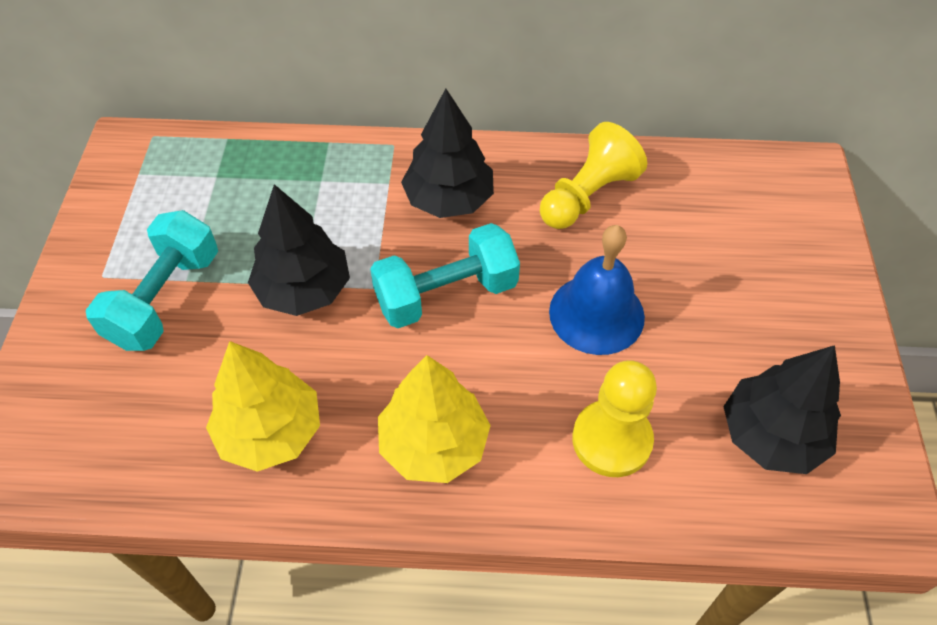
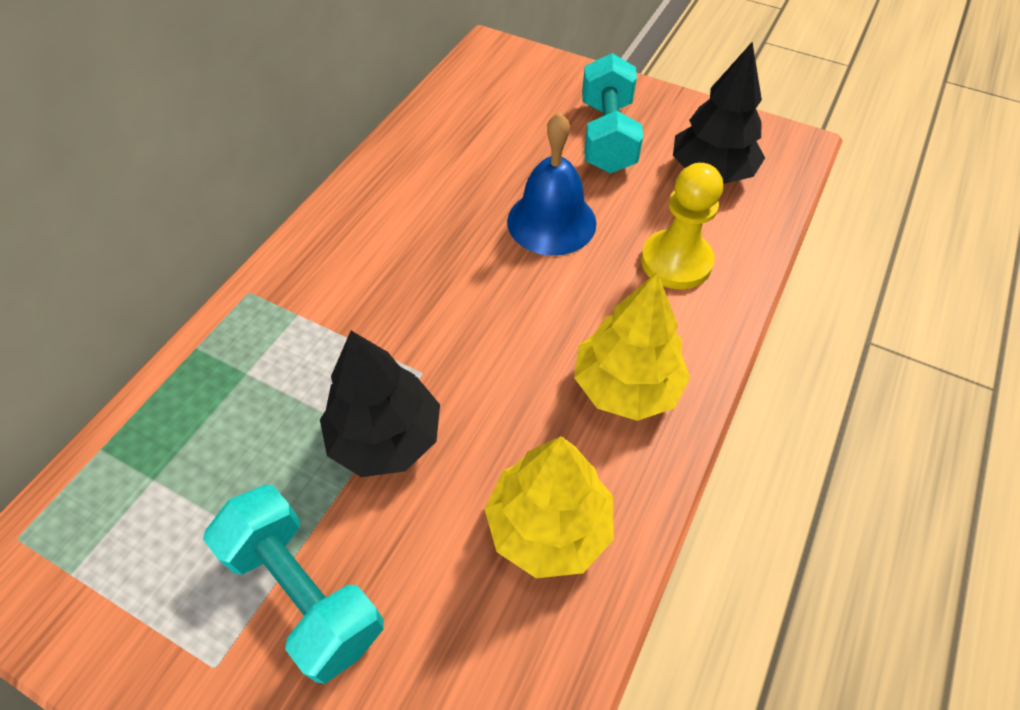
camera: 65 degrees left, 0 degrees up
(446, 294) = (467, 317): turquoise dumbbell -> turquoise dumbbell (607, 137)
(448, 200) = (356, 274): black tree -> none
(588, 196) = (425, 177): yellow pawn -> none

